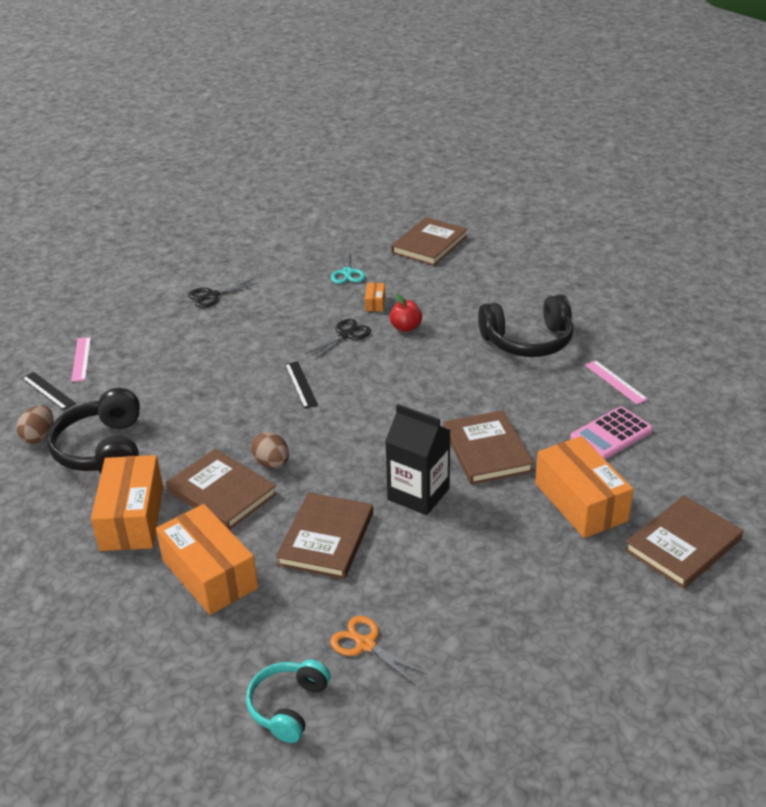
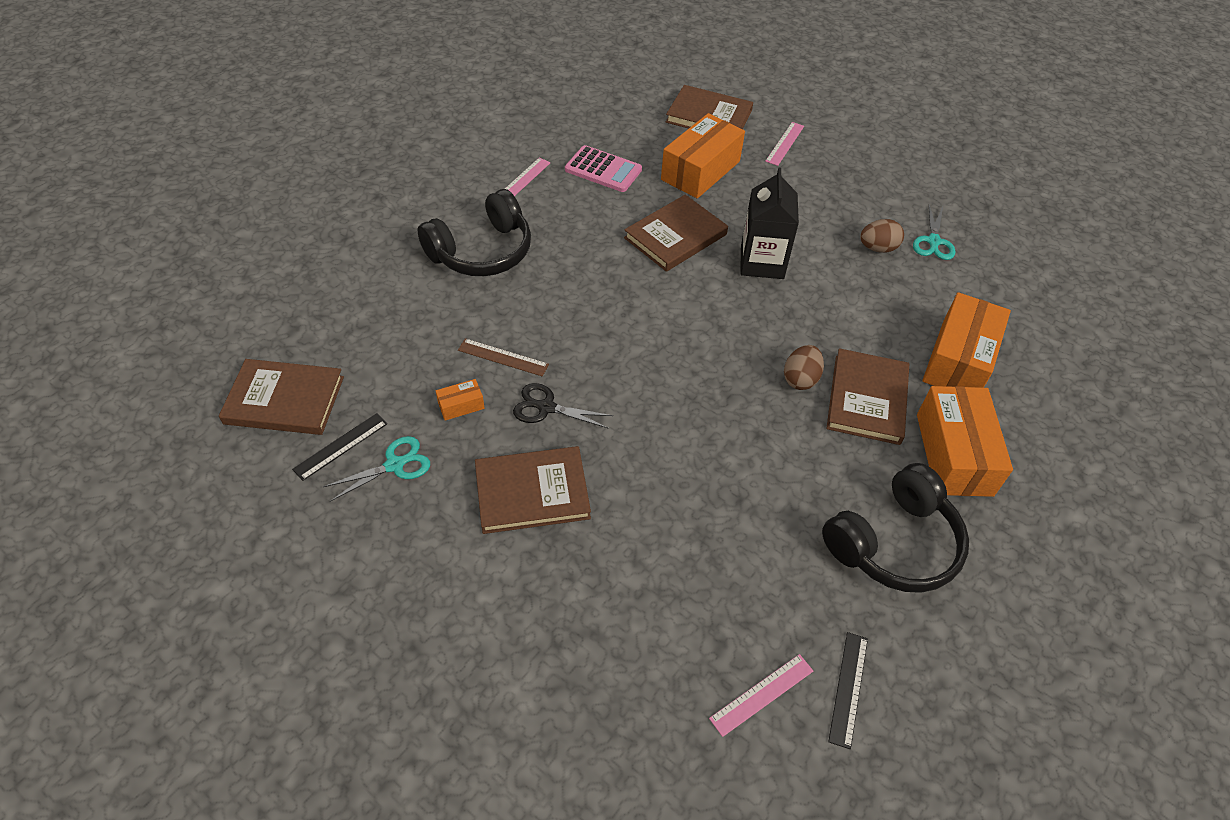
camera: 120 degrees left, 15 degrees up
(39, 437) = (927, 631): brown egg -> brown egg (877, 248)
(132, 518) = (953, 454): orange box -> orange box turned 60 degrees counterclockwise
(212, 296) = (524, 608): black scissors -> none
(288, 706) = (1016, 261): turquoise headphones -> none
(300, 384) = (665, 410): black ruler -> black ruler (341, 446)
(326, 539) = (858, 301): brown book -> brown book (532, 492)
(366, 644) = (933, 241): orange scissors -> turquoise scissors
(406, 327) = (503, 357): red apple -> brown ruler
(528, 341) = (482, 251): black headphones -> black headphones turned 90 degrees clockwise
(603, 592) = (784, 143): none -> pink ruler

